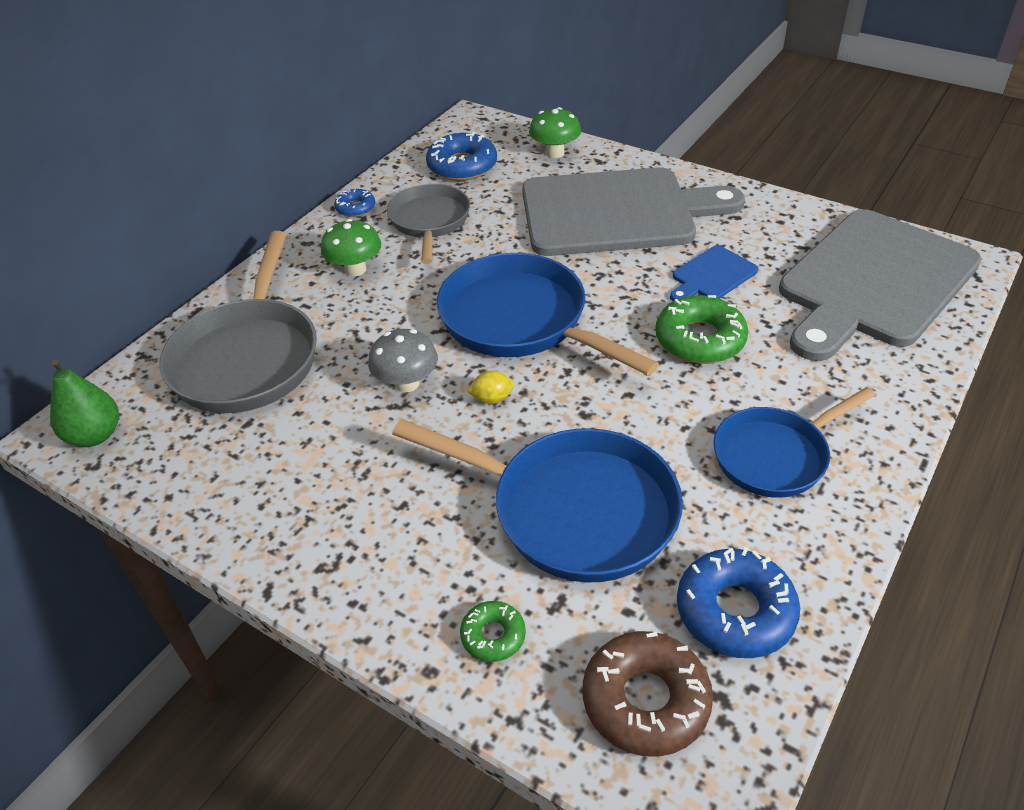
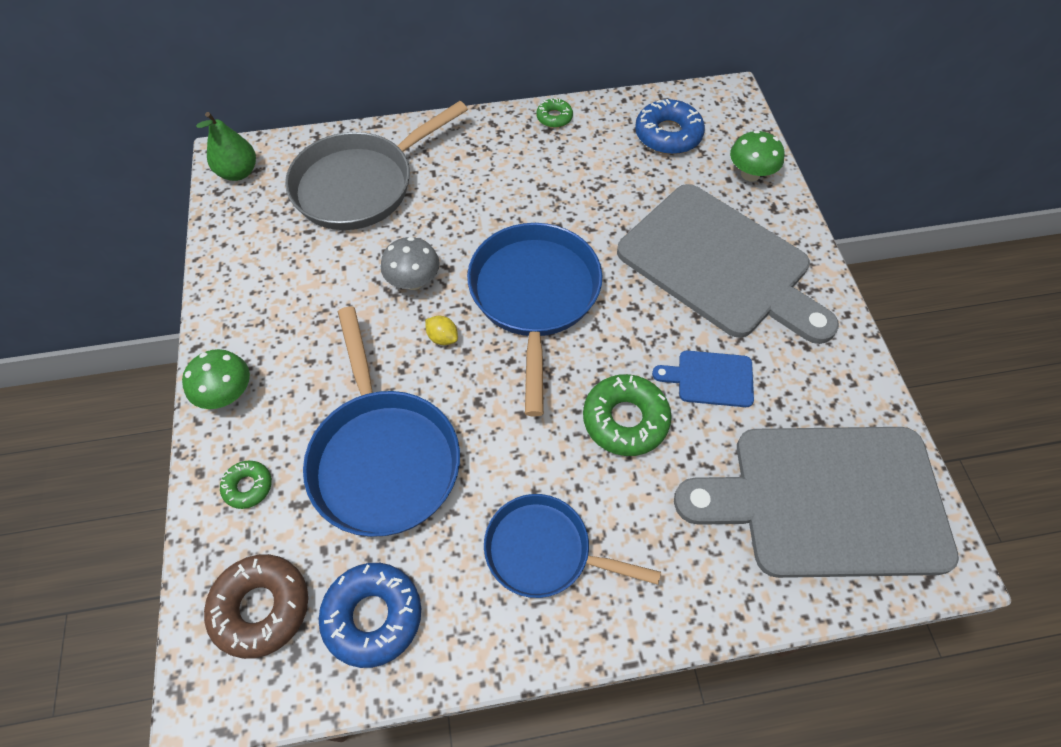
camera: 45 degrees right, 15 degrees up
(355, 208) = (554, 117): blue donut -> green donut
(355, 269) = (493, 168): green mushroom -> green mushroom (227, 394)
(429, 221) = (584, 167): grey pan -> none

